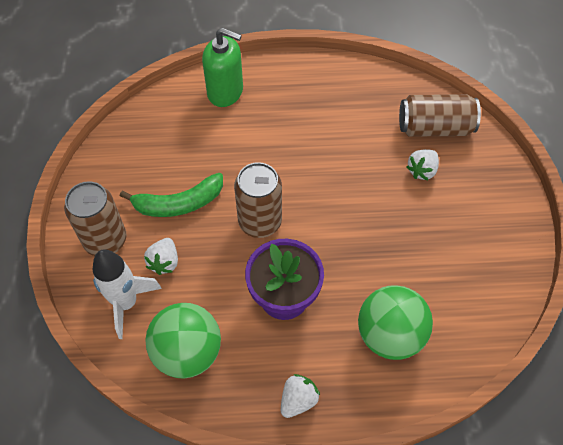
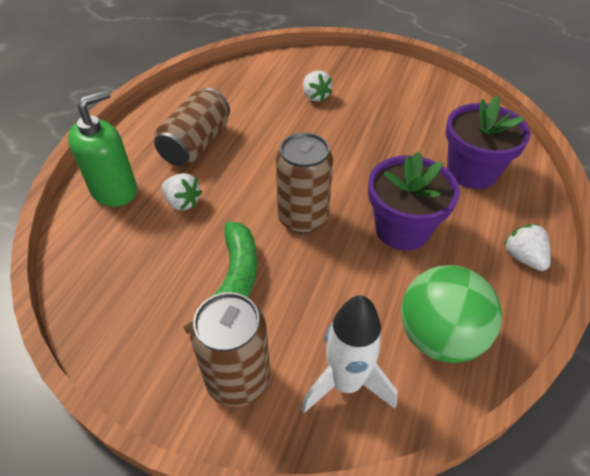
camera: 65 degrees left, 10 degrees down
(164, 262) = (307, 321): white strawberry -> white strawberry (182, 202)
(390, 335) = (472, 171): green ball -> purple flower pot
(434, 128) = (277, 75): brown can -> brown can (196, 144)

